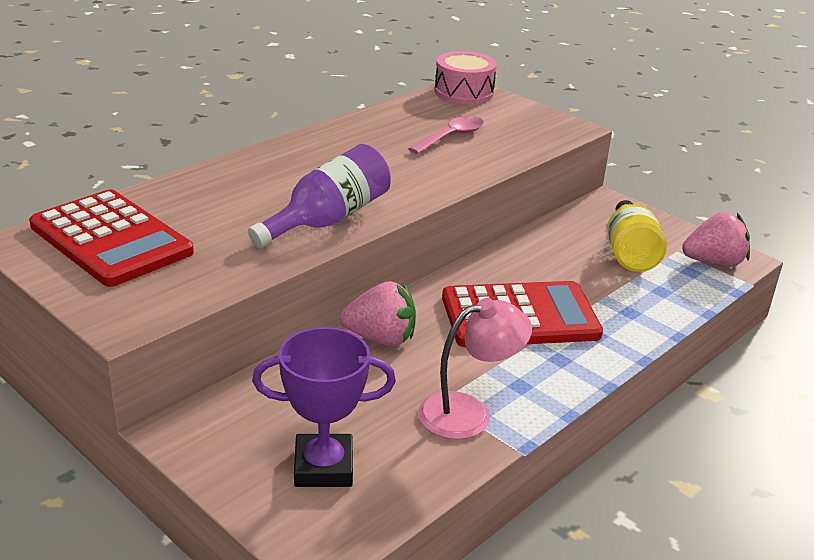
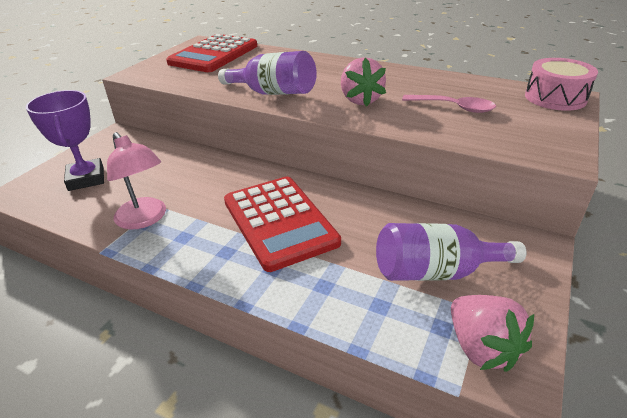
camera: 75 degrees right, 5 degrees up
(381, 338) = (221, 170): pink strawberry -> pink strawberry (360, 100)
(629, 254) = (437, 273): yellow bottle -> purple bottle

